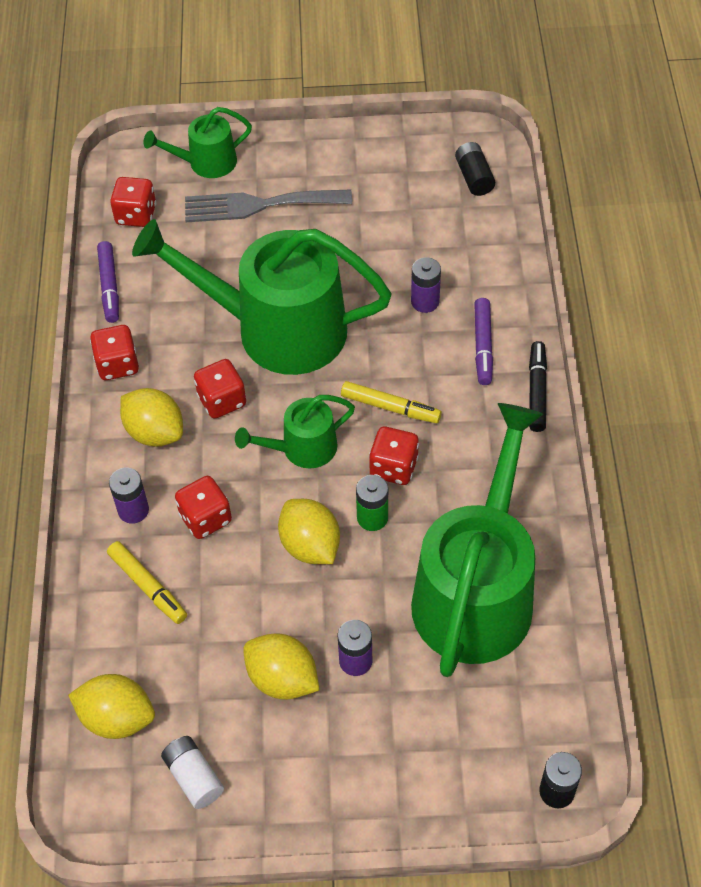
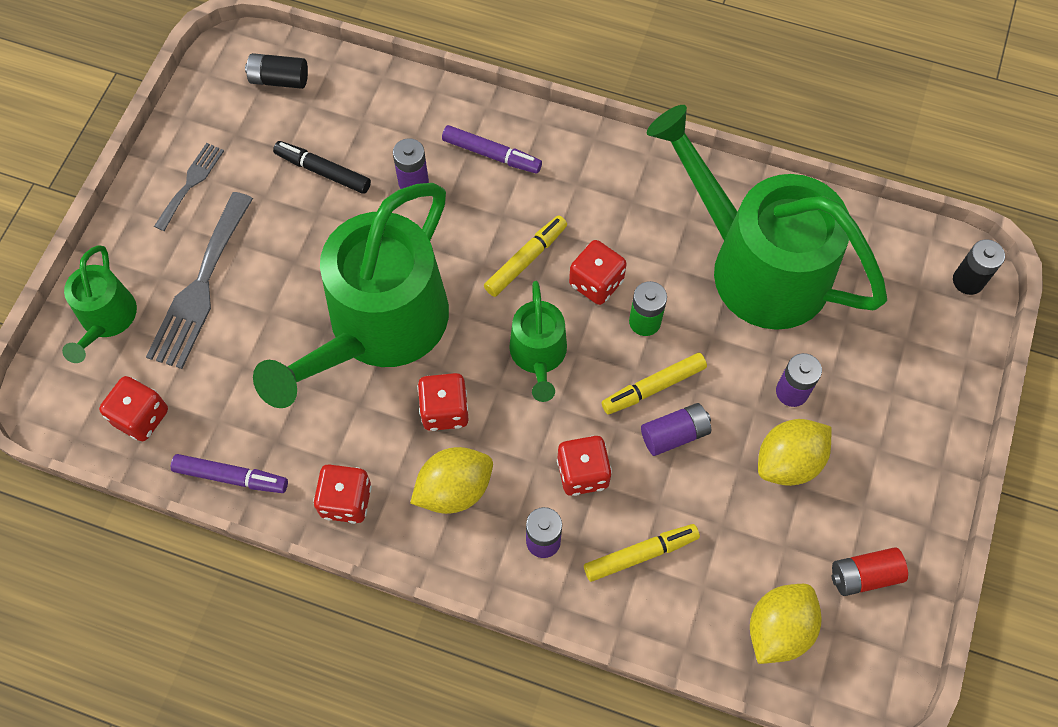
camera: 70 degrees left, 10 degrees up
(194, 777) = (864, 575): white battery -> red battery
(271, 577) = (674, 434): none -> purple battery
(310, 545) = (653, 387): yellow lemon -> yellow marker
(347, 163) = (191, 183): none -> grey fork
(537, 391) = (564, 132): black marker -> black marker (323, 171)

